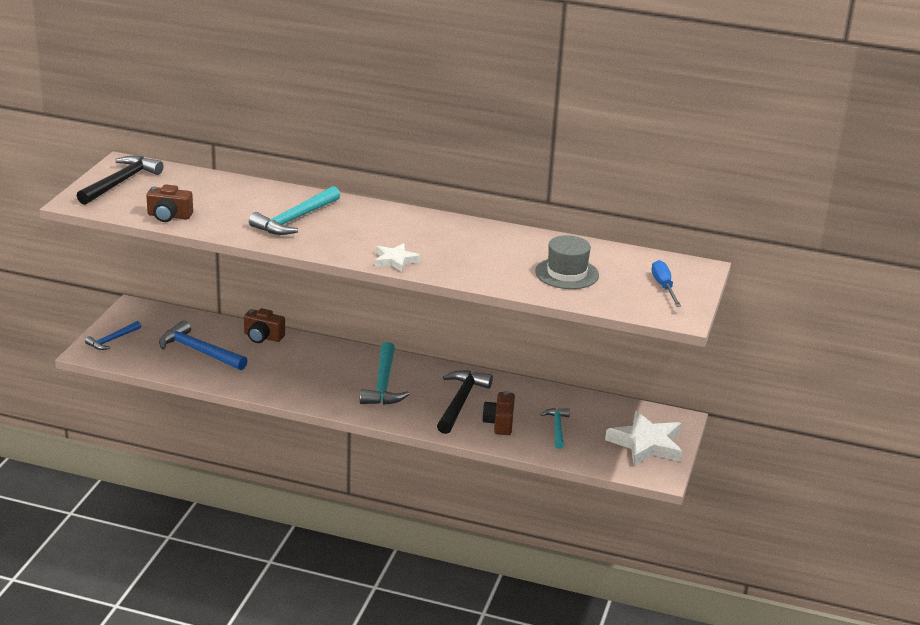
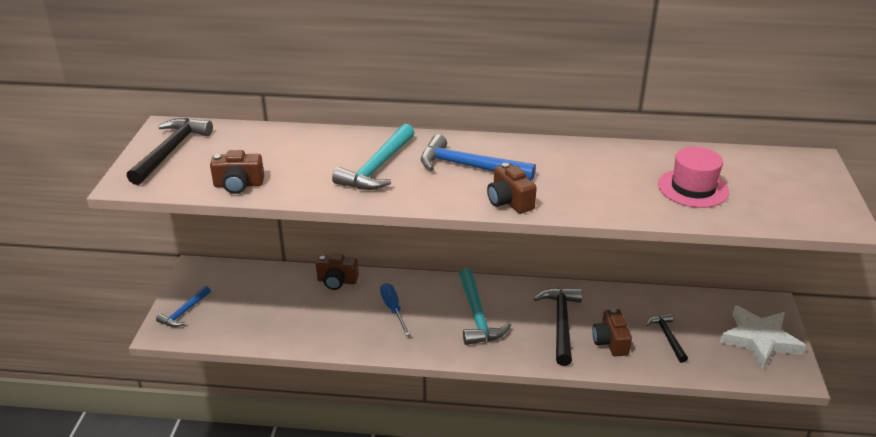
camera: 10 degrees left, 5 degrees up
(199, 351) = (278, 309): blue hammer -> blue hammer (469, 166)
(395, 260) = (509, 201): white star -> brown camera
(557, 428) = (667, 337): turquoise hammer -> black hammer
(567, 273) = (693, 188): grey hat -> pink hat
(664, 287) = (798, 188): blue screwdriver -> blue screwdriver (393, 309)

